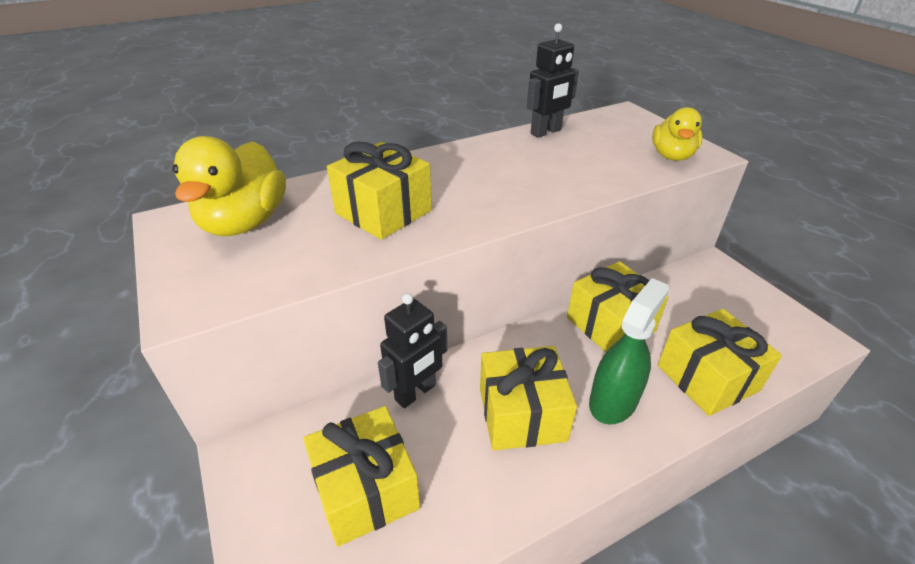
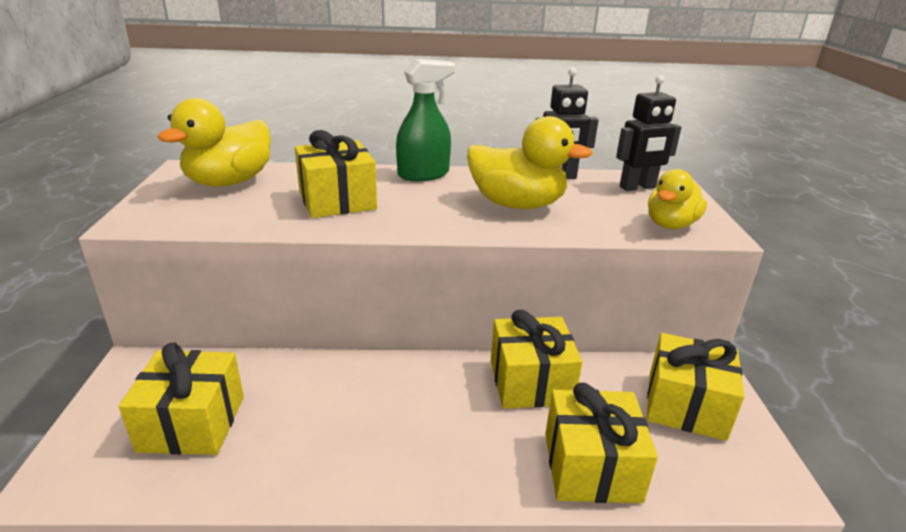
camera: 25 degrees right, 10 degrees down
(416, 393) = (297, 370): black robot -> black robot (637, 187)
(522, 414) = (370, 422): yellow gift -> yellow gift (685, 405)
(543, 169) = (517, 204): none -> yellow duck
(613, 401) = (468, 446): green spray bottle -> green spray bottle (424, 174)

